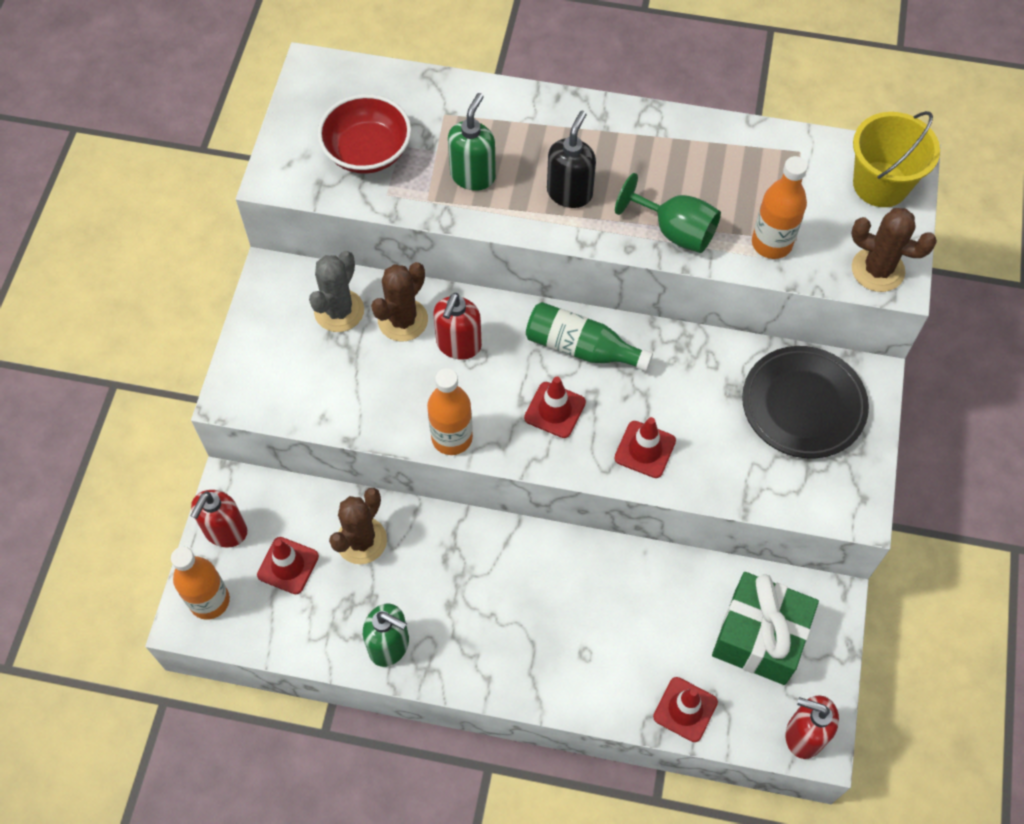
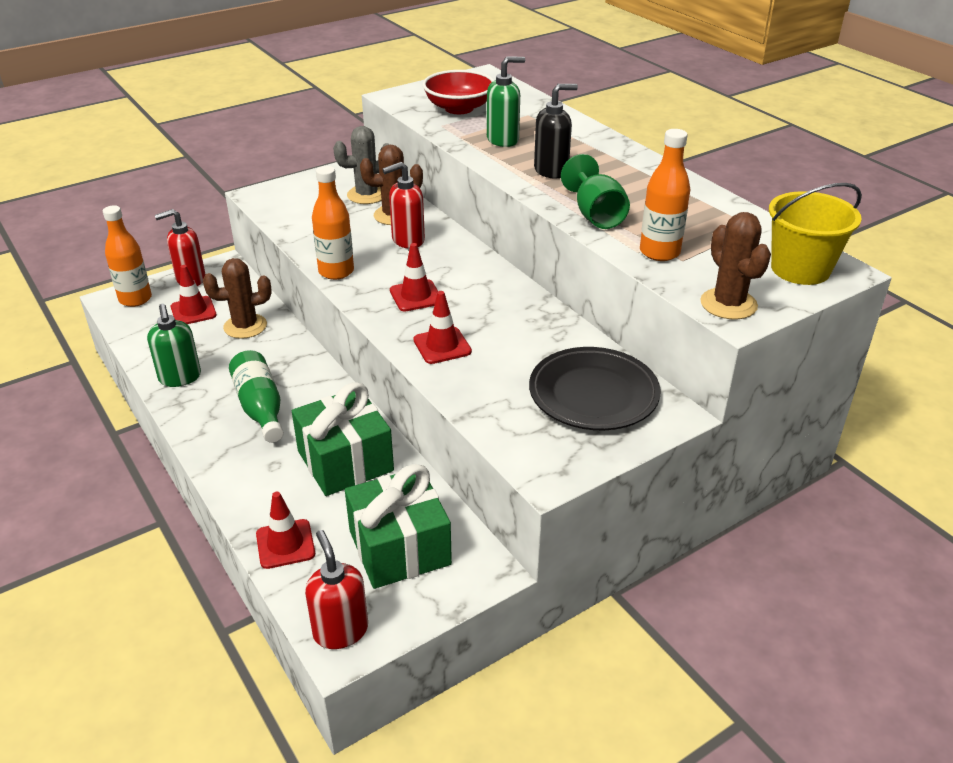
camera: 45 degrees right, 25 degrees down
(581, 348) = (479, 281): green bottle -> green bottle (260, 407)
(630, 600) = (345, 461): none -> green gift

